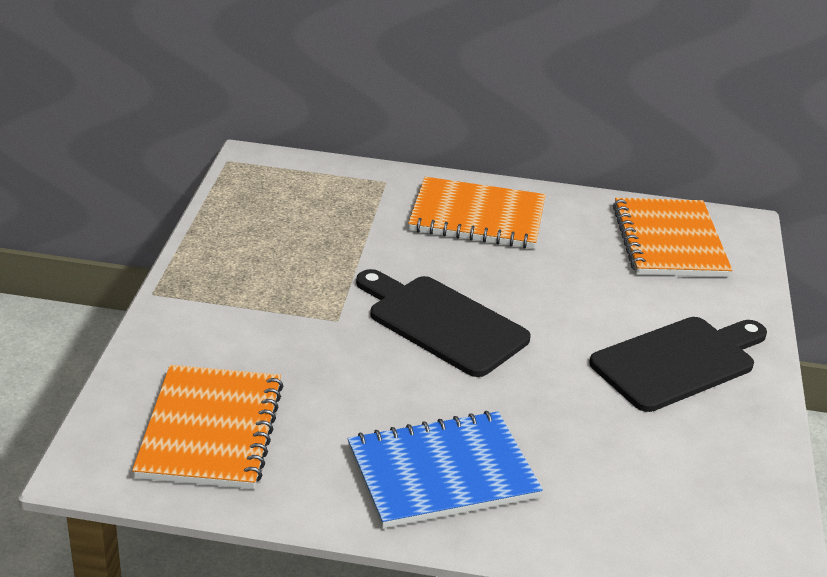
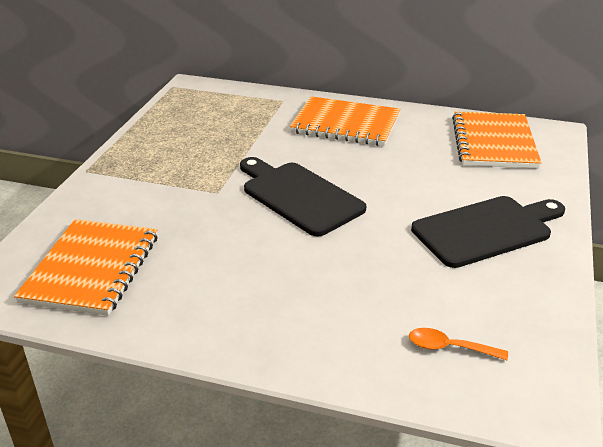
camera: 10 degrees right, 0 degrees up
(442, 473) = (267, 309): blue notebook -> none
(659, 509) = (449, 348): none -> orange spoon

